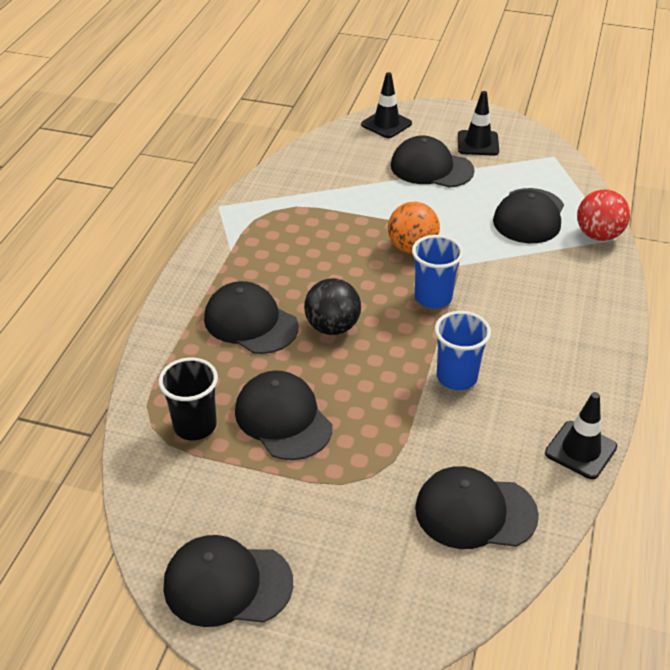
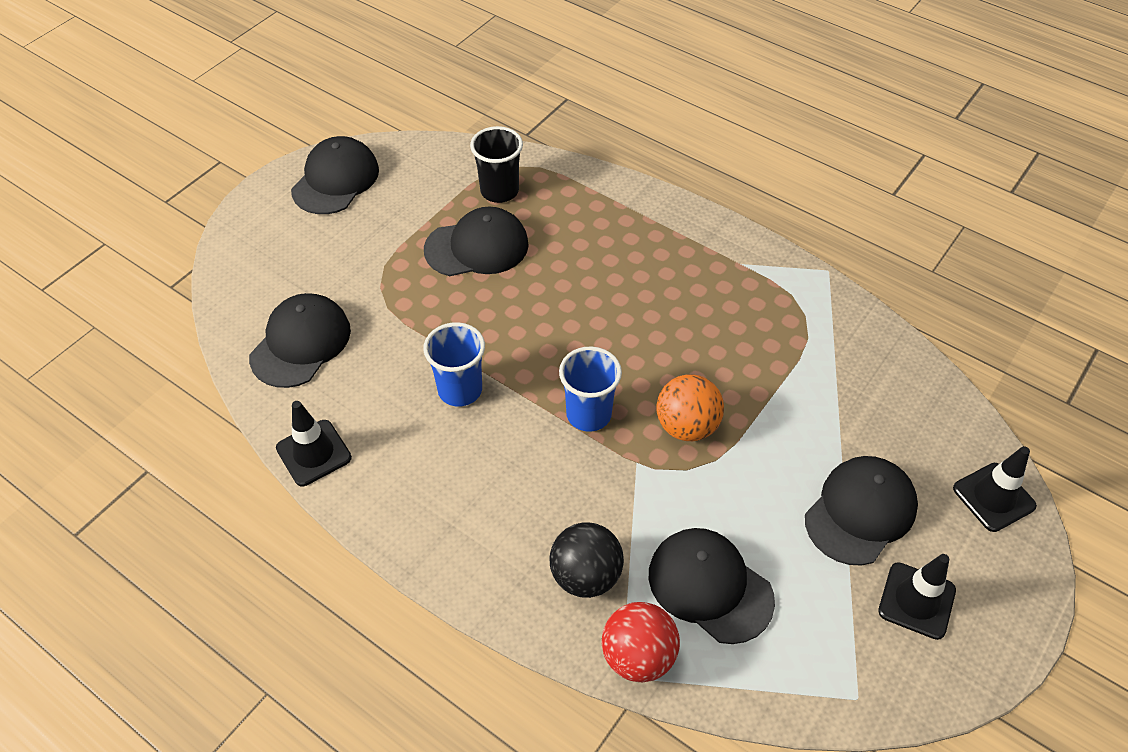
camera: 110 degrees right, 10 degrees up
(250, 322) = (615, 253): black cap -> none
(332, 327) = (580, 313): black ball -> black ball (585, 576)

